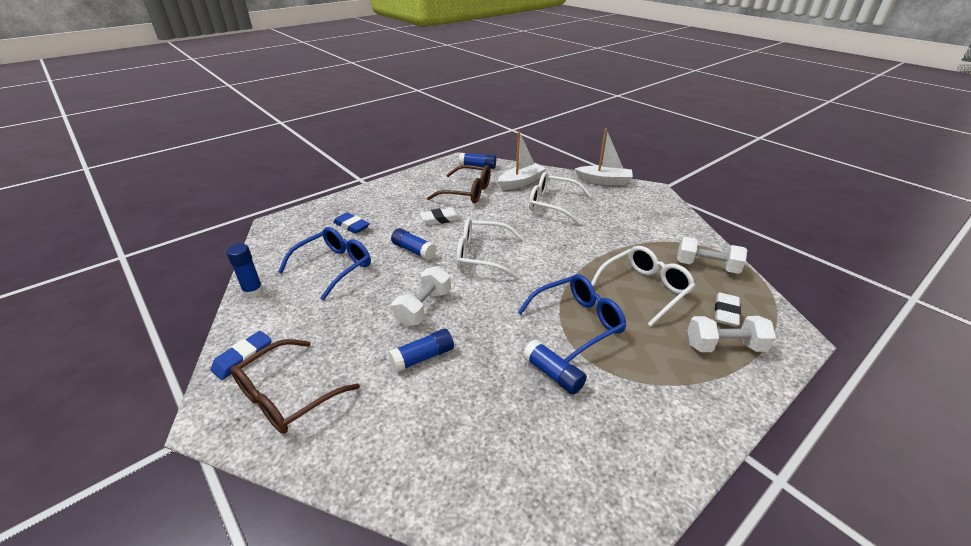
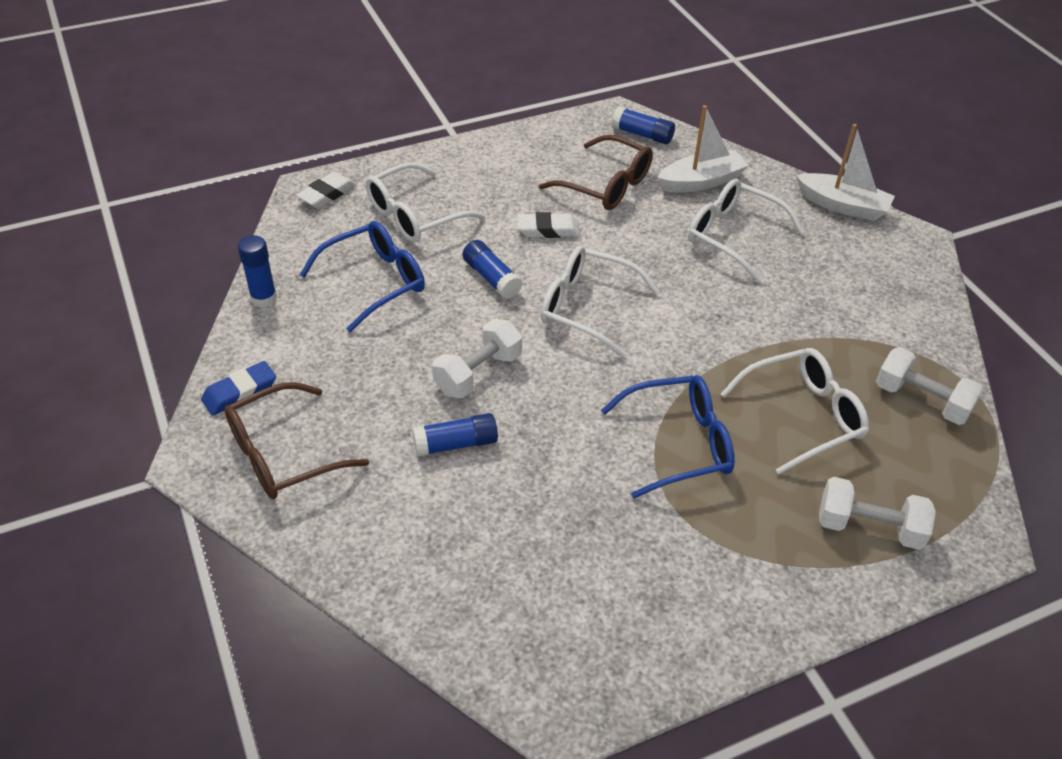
camera: 15 degrees right, 10 degrees up
(351, 226) = (414, 215): blue eraser -> white glasses
(553, 374) = (613, 507): blue glue stick -> none
(725, 312) = (903, 480): white eraser -> white eraser (326, 194)

